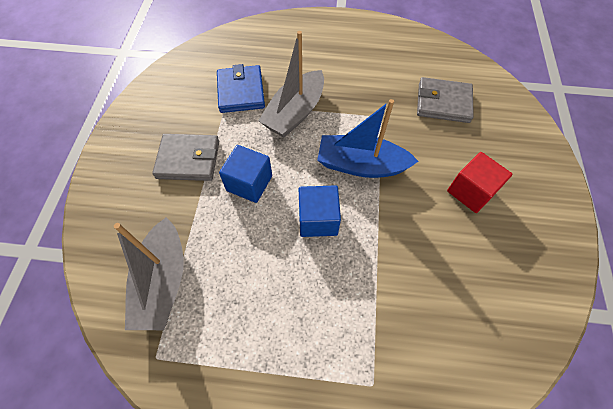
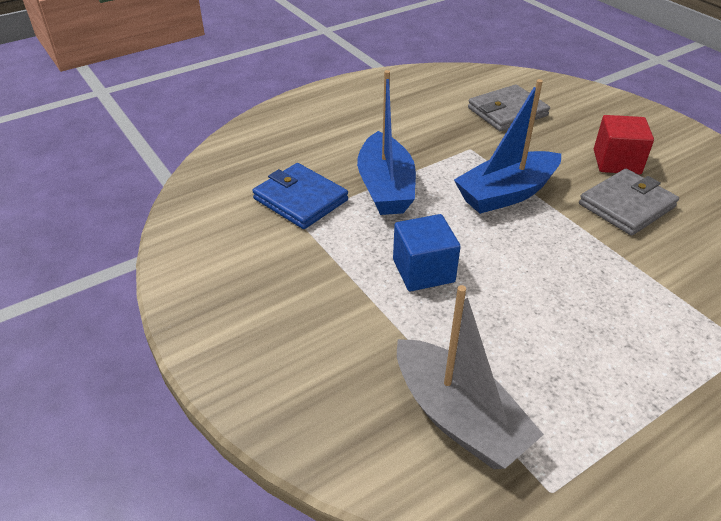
camera: 40 degrees left, 20 degrees down
(188, 159) = (326, 291): grey wallet -> grey wallet (626, 205)
(295, 113) = (385, 187): grey boat -> blue boat
(318, 219) = (530, 258): blue cube -> none

